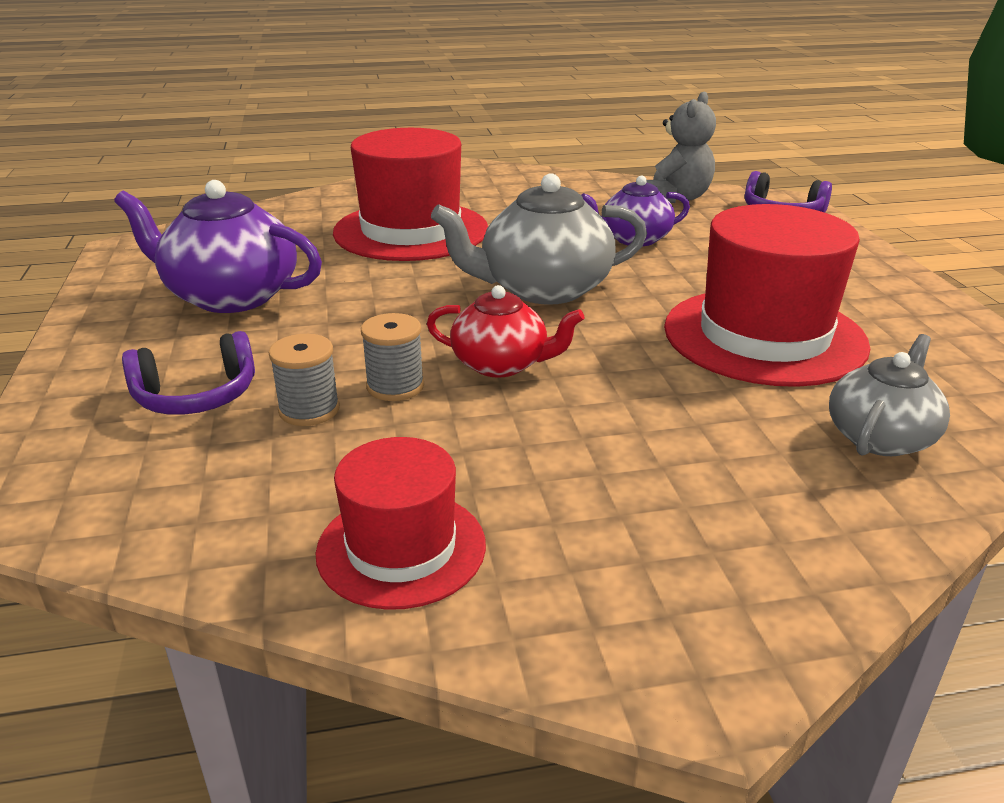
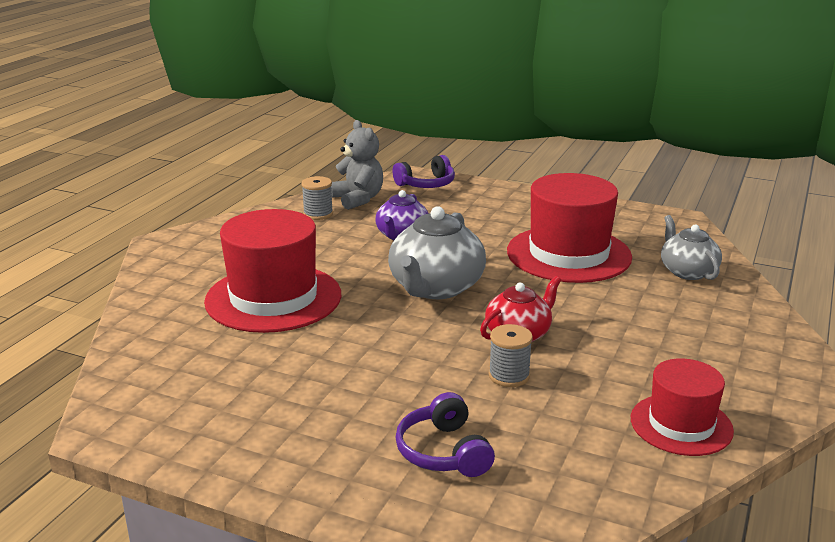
camera: 55 degrees left, 5 degrees down
(196, 396) = (443, 452): purple headphones -> purple headphones turned 150 degrees clockwise
(230, 296) = (290, 401): purple teapot -> none
(309, 410) = (508, 413): grey spool -> grey spool (318, 214)

